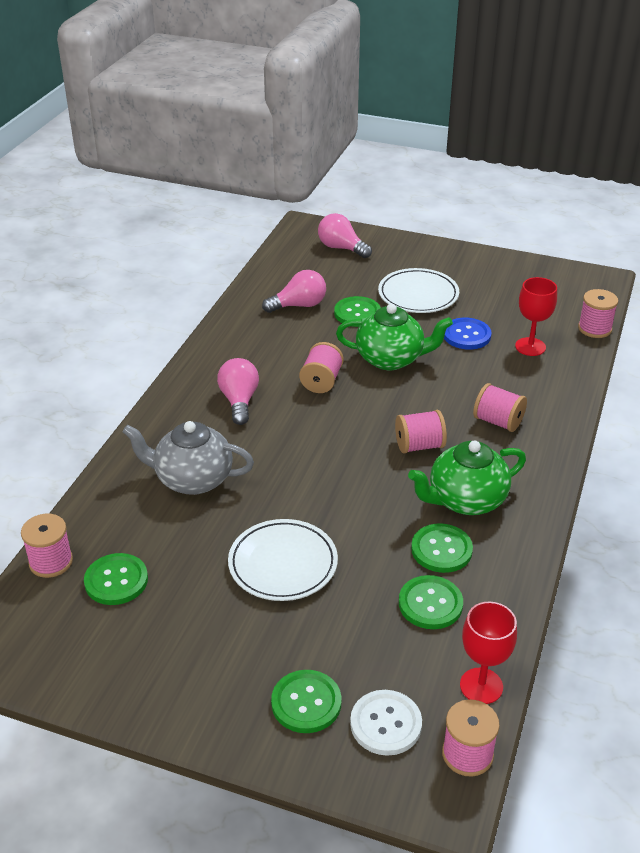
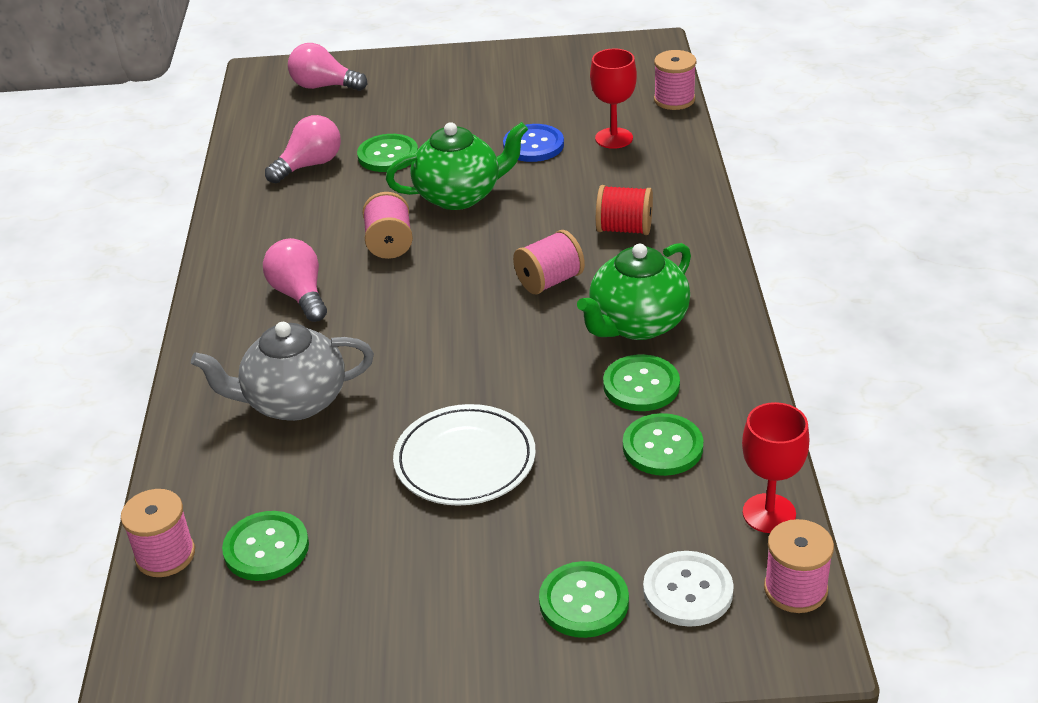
camera: 20 degrees left, 0 degrees up
(418, 295) = (450, 115): white plate -> none
(498, 421) = (624, 229): pink spool -> red spool

